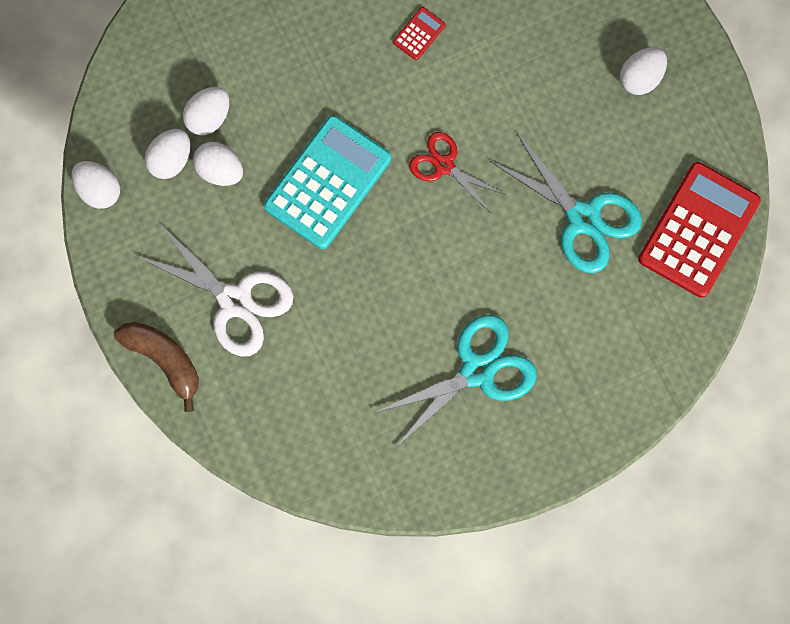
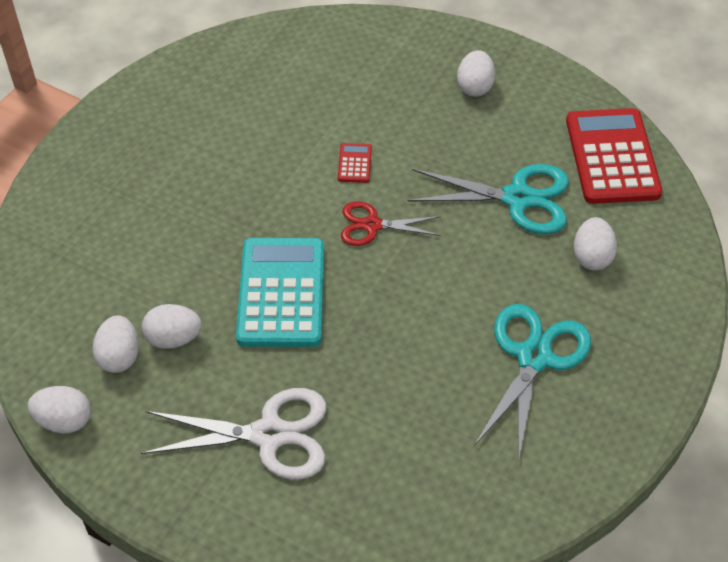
camera: 35 degrees left, 25 degrees down
(164, 360) = (237, 528): brown banana -> none
(209, 117) = (132, 304): white egg -> white egg (592, 257)
(419, 34) = (273, 149): red calculator -> red calculator (354, 163)

